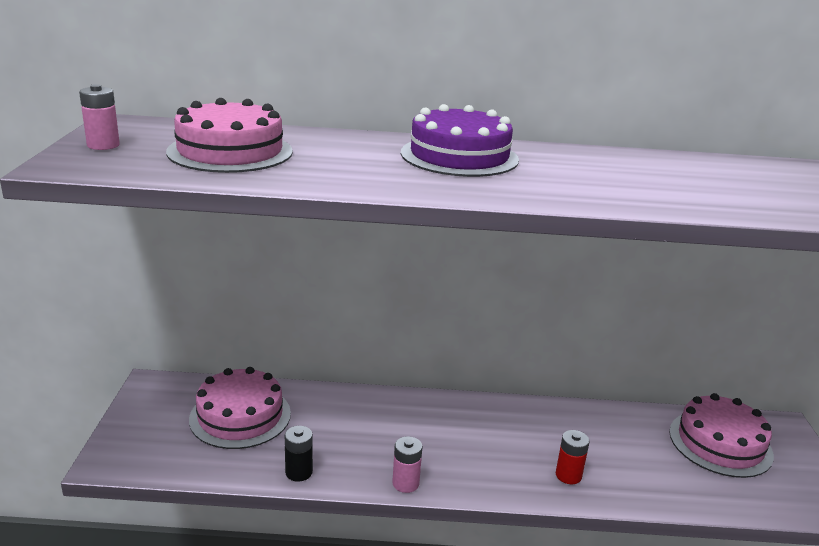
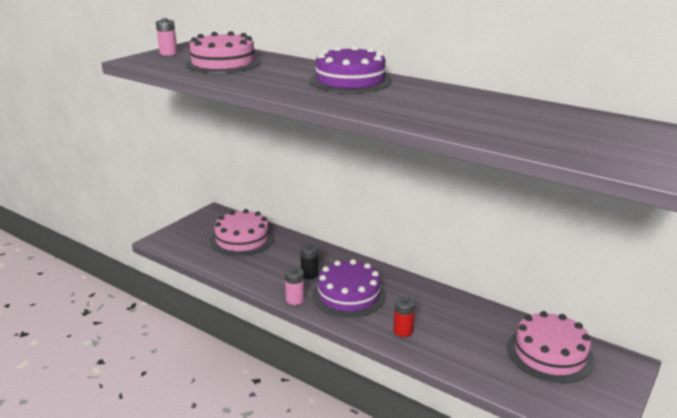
camera: 35 degrees right, 0 degrees up
(299, 472) = (243, 275): black battery -> black battery (309, 274)
(462, 450) = (349, 295): none -> purple cake

